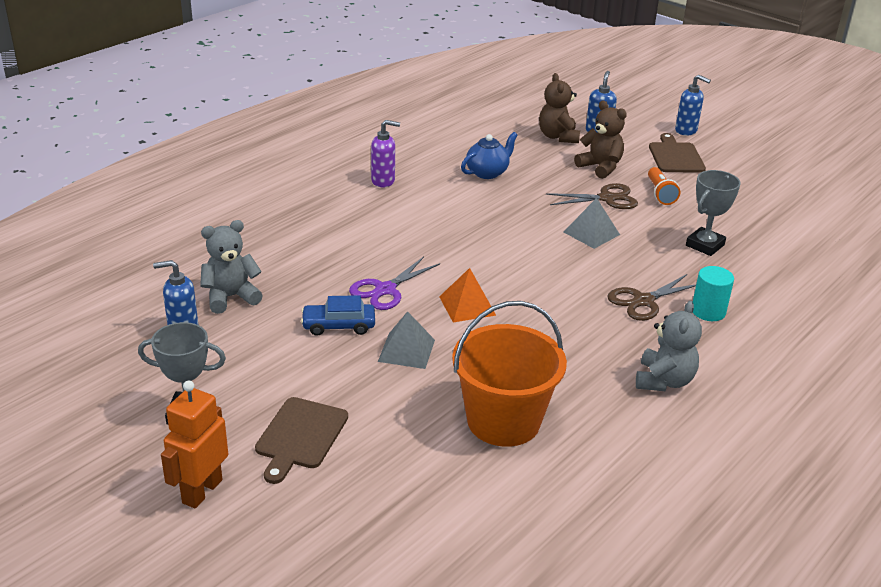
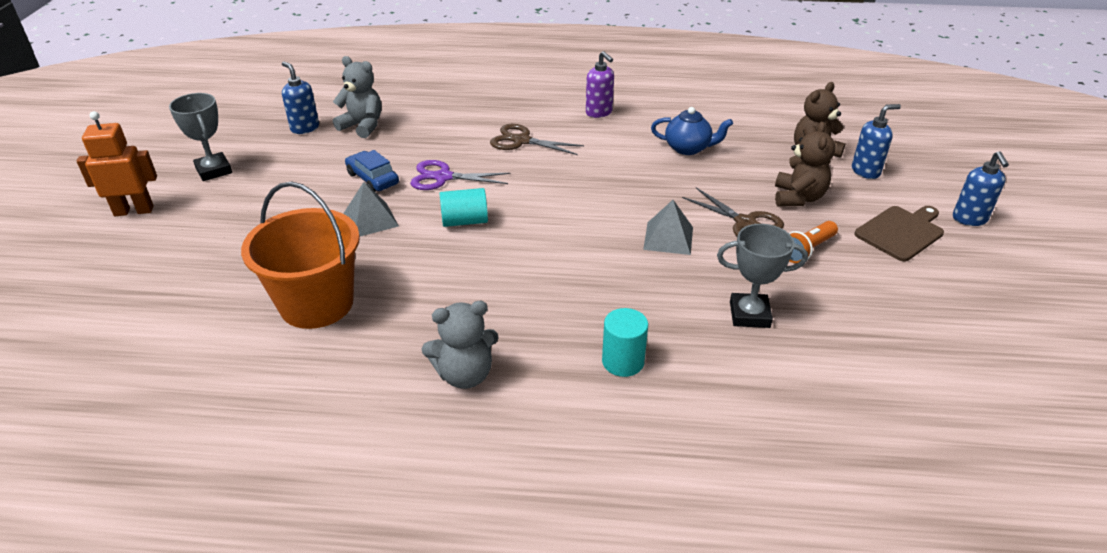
camera: 55 degrees right, 5 degrees up
(300, 436) = (222, 221): brown cutting board -> none
(467, 306) = (465, 221): orange pyramid -> turquoise cylinder
(643, 301) = (589, 312): brown scissors -> brown scissors (521, 141)

